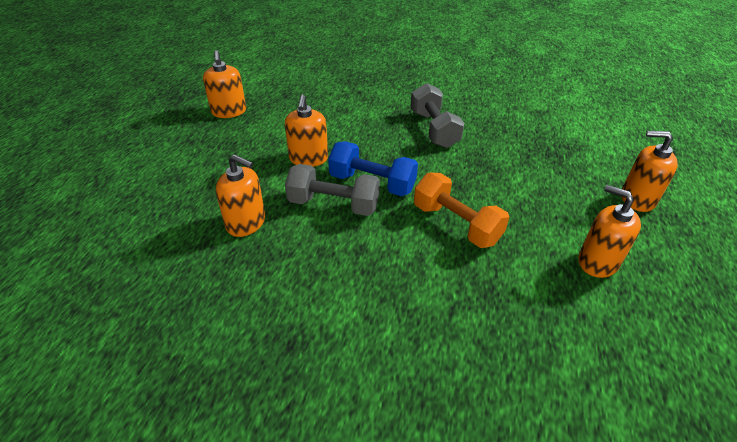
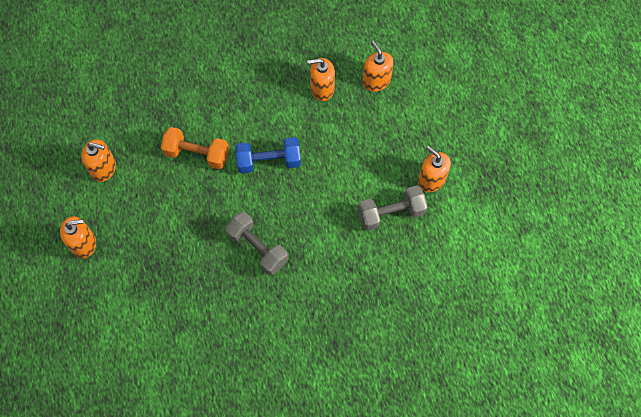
camera: 150 degrees right, 25 degrees up
(308, 158) = (328, 161): orange soap dispenser -> orange soap dispenser (376, 81)
(333, 205) = (281, 129): grey dumbbell -> grey dumbbell (391, 213)

